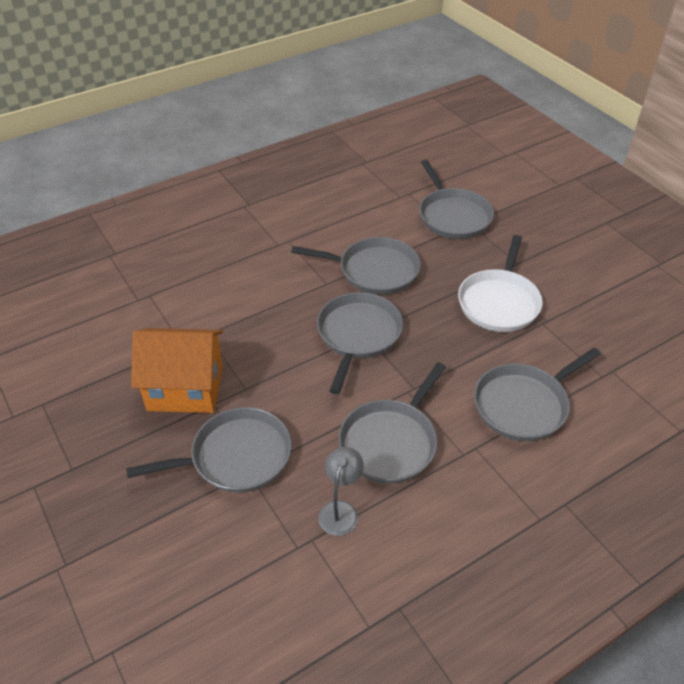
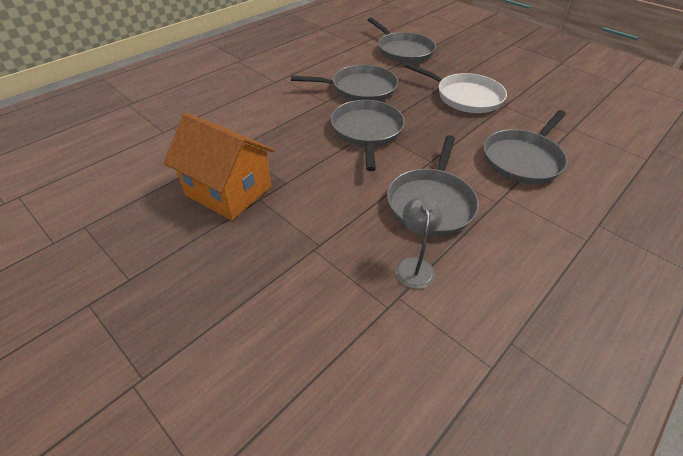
camera: 15 degrees left, 0 degrees up
(185, 388) = (228, 191): orange house -> orange house turned 45 degrees clockwise
(236, 457) = (296, 238): grey pan -> none
(499, 302) = (465, 97): white pan -> white pan turned 60 degrees counterclockwise

